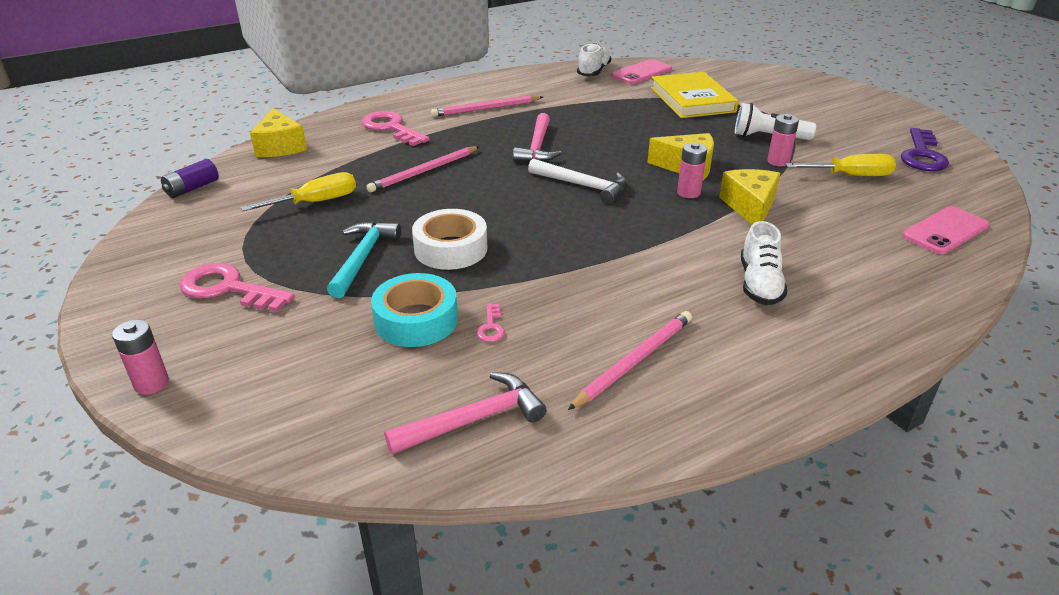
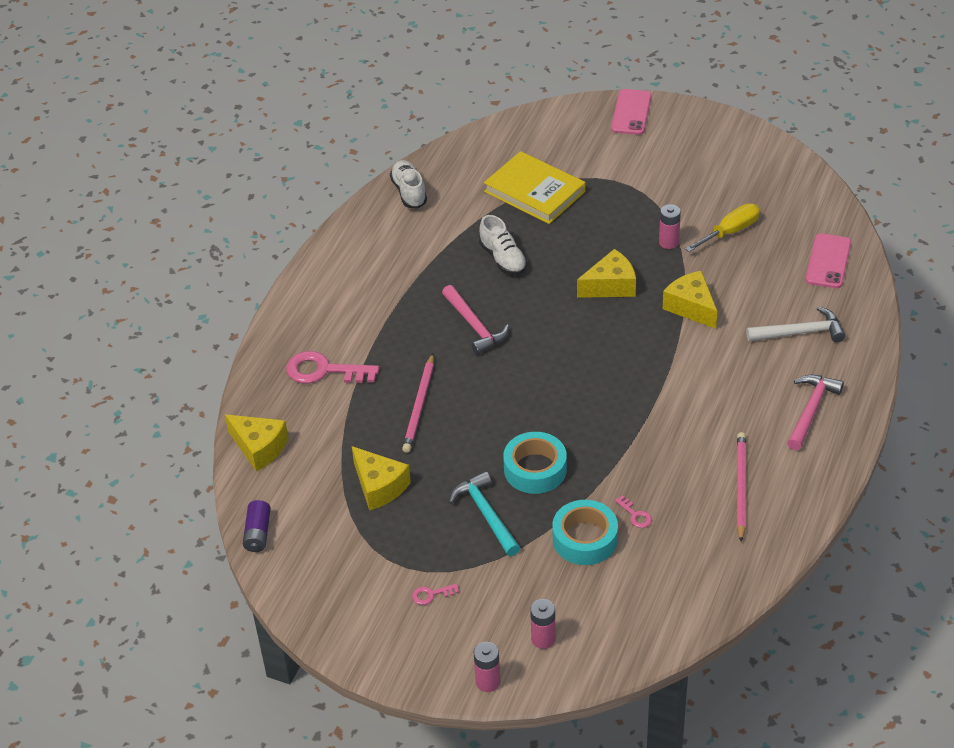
camera: 35 degrees left, 10 degrees up
(229, 289) = (431, 594): pink key -> pink key, size x0.46
(316, 202) = (379, 486): yellow screwdriver -> yellow cheese
(451, 249) = (535, 469): white tape -> turquoise tape
(474, 419) = (696, 580): pink hammer -> pink hammer (811, 410)
(486, 109) = (374, 300): pink pencil -> none
(583, 186) = (556, 351): white hammer -> white hammer (800, 332)
(641, 72) = (453, 171): pink phone -> pink phone (631, 112)
(688, 193) = (637, 316): pink battery -> pink battery (543, 639)
(759, 284) = (757, 381): white shoe -> white shoe (503, 259)
(768, 137) = (637, 214): white flashlight -> none
(922, 155) = (760, 177): purple key -> none

